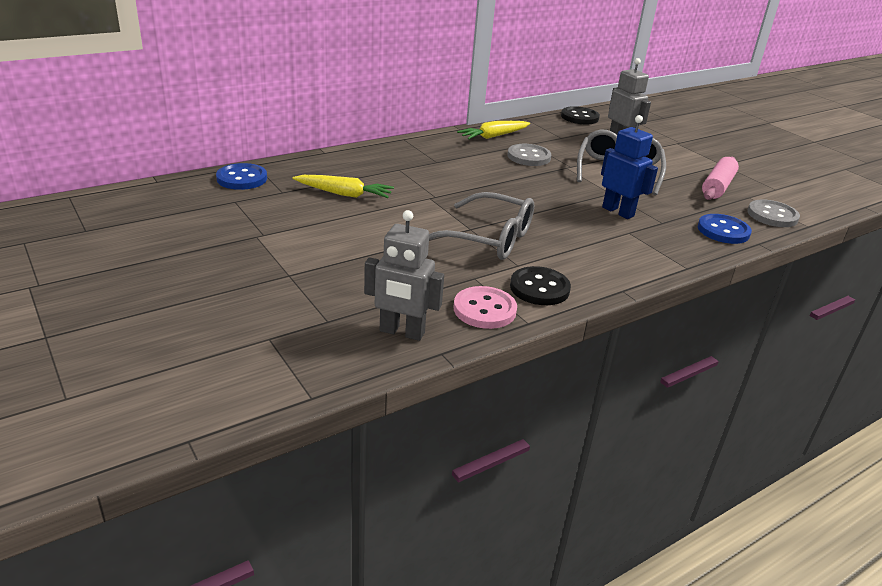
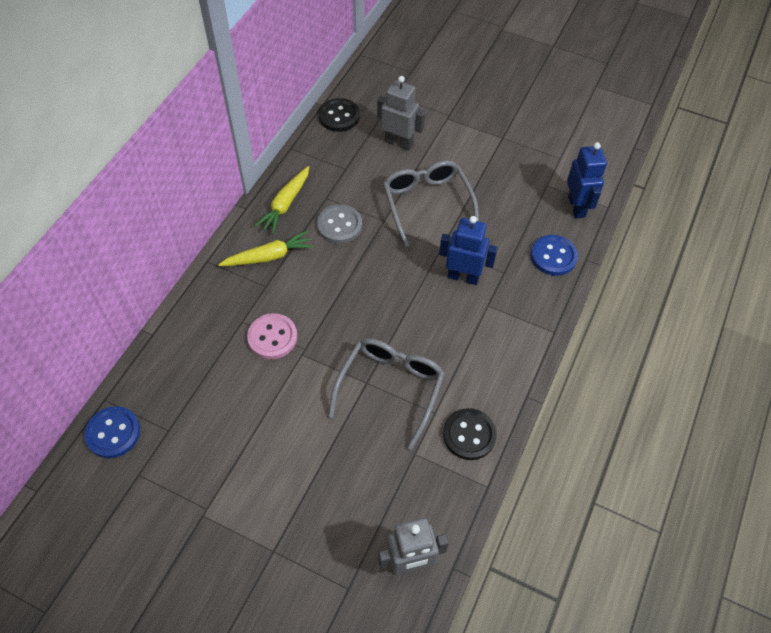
camera: 30 degrees left, 25 degrees up
(344, 194) = (225, 397): yellow carrot -> yellow carrot (269, 256)
(484, 310) = (448, 492): pink button -> pink button (272, 337)
(489, 238) = (390, 388): grey glasses -> grey glasses turned 60 degrees counterclockwise
(717, 186) = (516, 182): pink rolling pin -> none
(772, 215) = (576, 207): grey button -> blue robot

